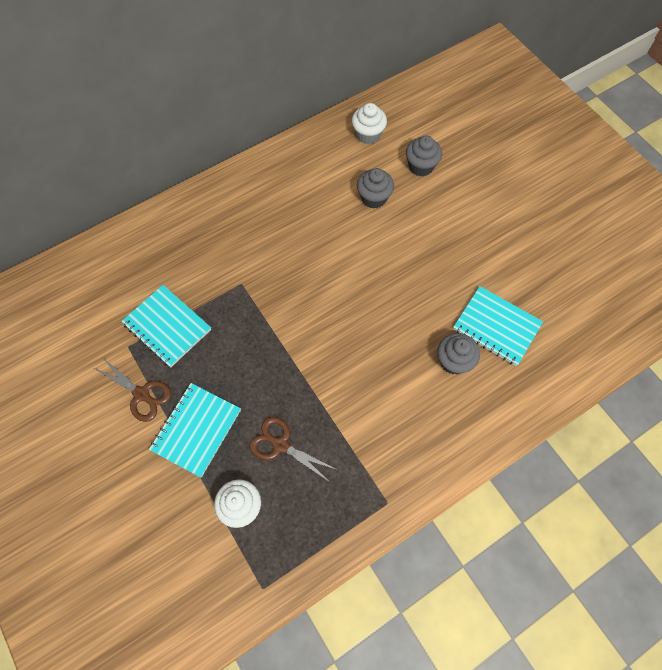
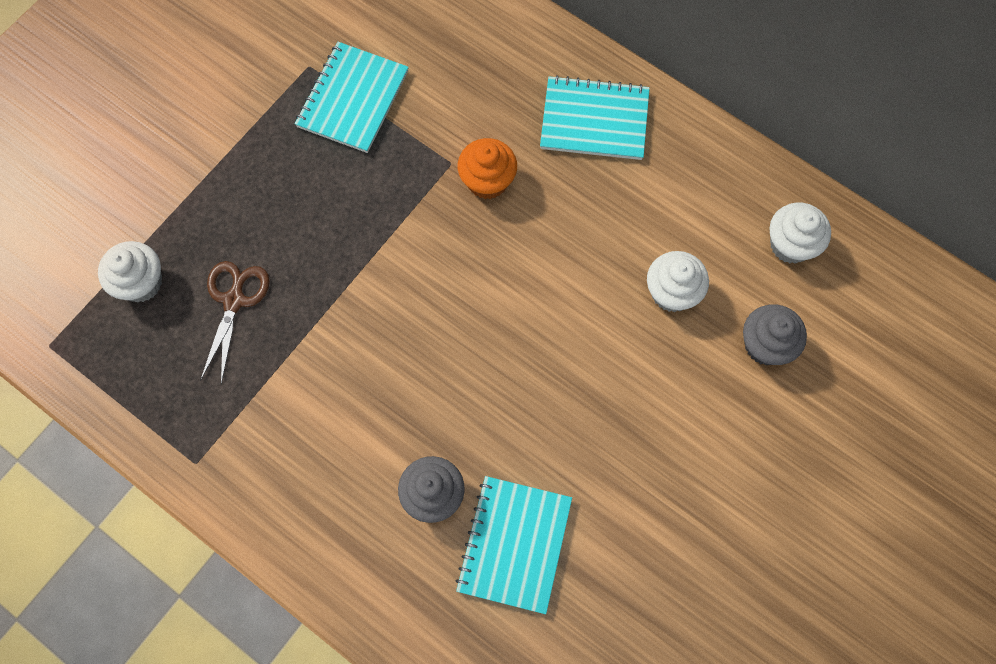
camera: 70 degrees right, 5 degrees up
(142, 394) = (250, 110): brown scissors -> none
(196, 430) = (223, 192): turquoise notebook -> turquoise notebook (594, 120)
(263, 267) = (487, 181): none -> orange cupcake
(374, 198) = (672, 292): grey cupcake -> white cupcake

